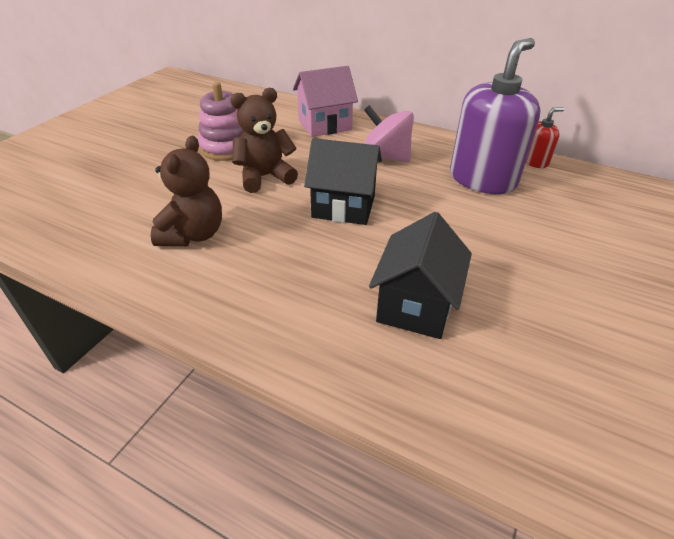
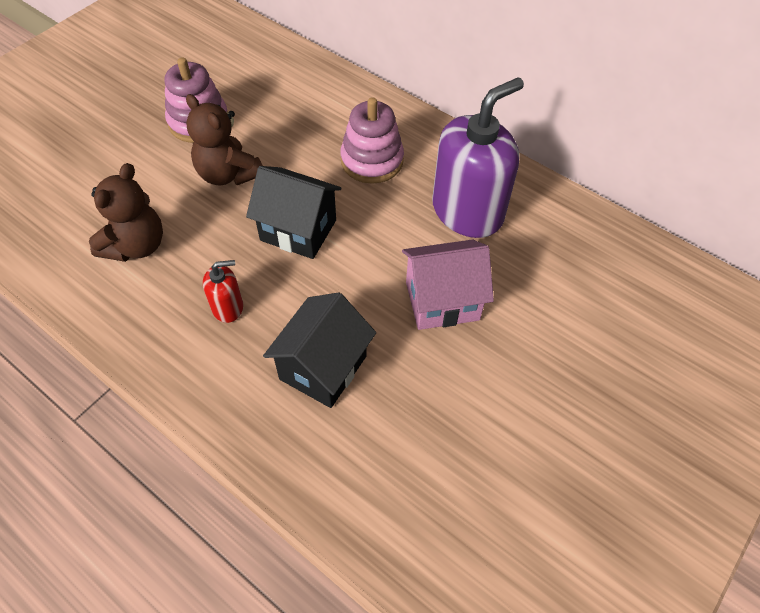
camera: 10 degrees right, 15 degrees up
(265, 177) = (228, 174): brown teddy bear -> brown teddy bear turned 120 degrees counterclockwise
(325, 125) = (320, 98): pink house -> pink house (442, 301)
(385, 157) = (372, 160): pink spinning top -> pink stacking toy
(534, 161) = (542, 192): red soap dispenser -> red soap dispenser (228, 307)

